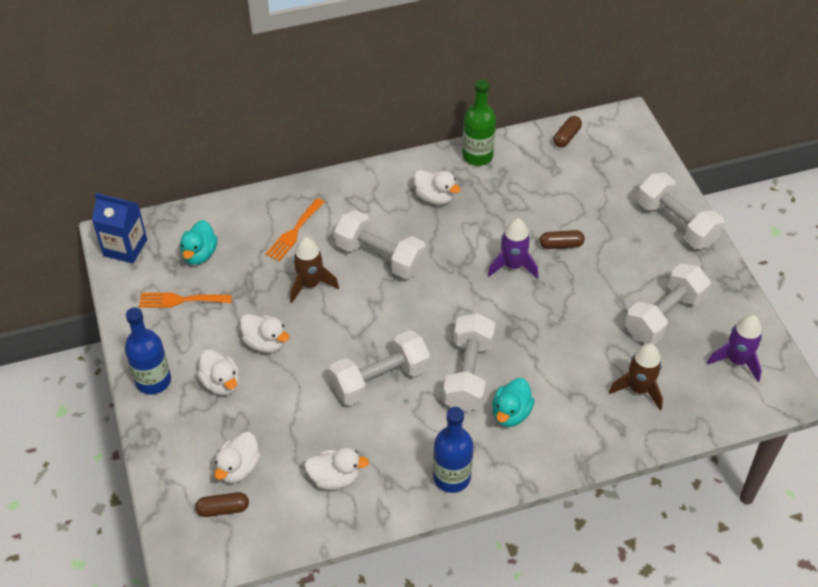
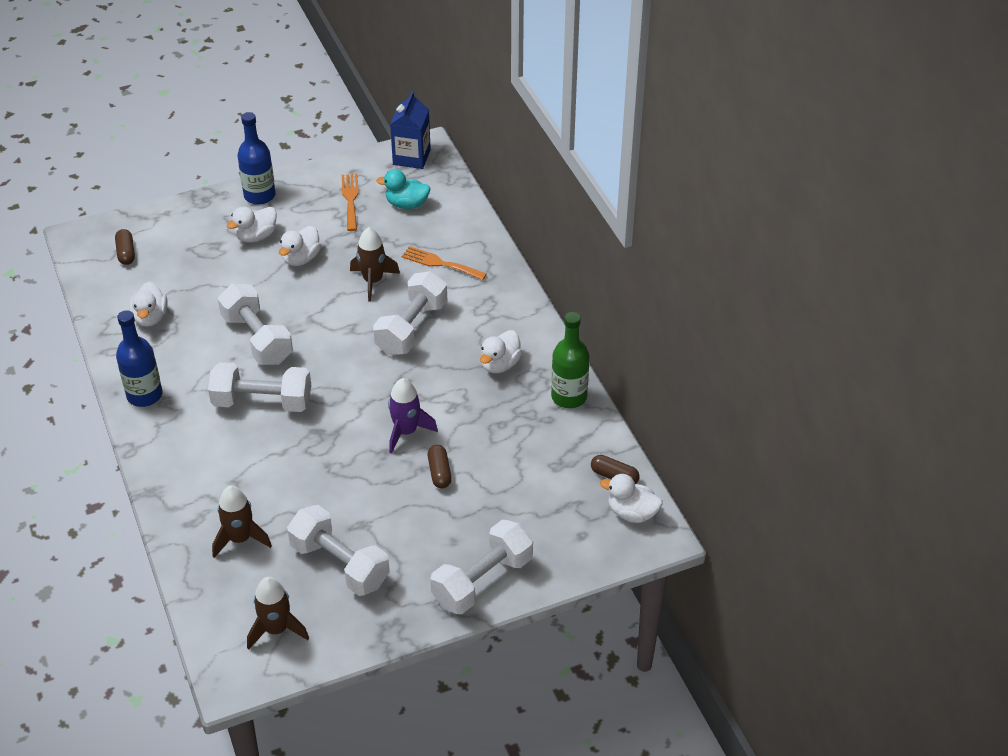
camera: 85 degrees right, 5 degrees down
(239, 468) = (166, 257): white duck -> white duck (632, 513)
(511, 413) = (214, 435): turquoise duck -> none
(736, 361) = (276, 629): purple rocket -> brown rocket

